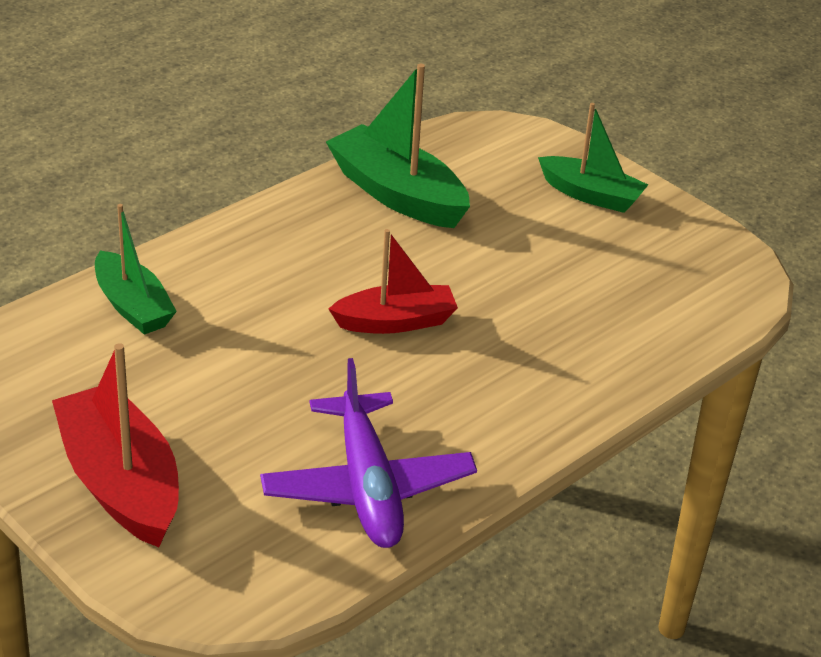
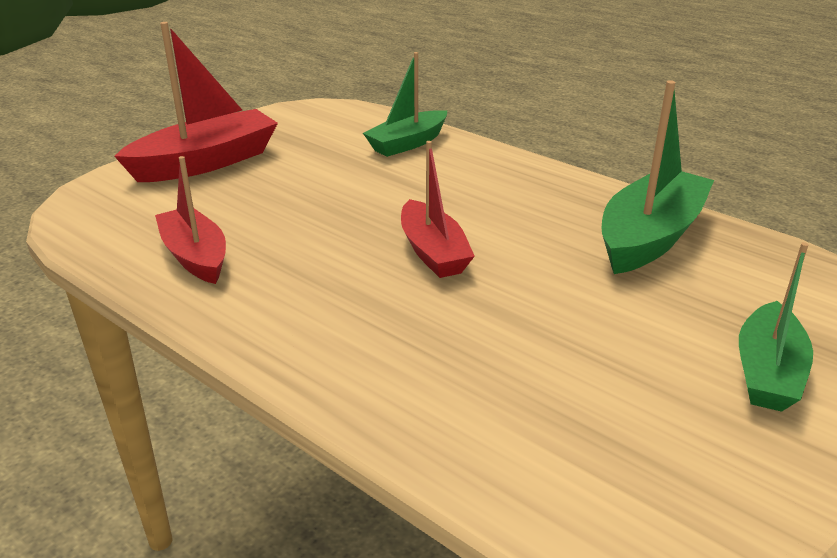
camera: 85 degrees right, 5 degrees down
(367, 487) = (195, 256): purple plane -> red boat

